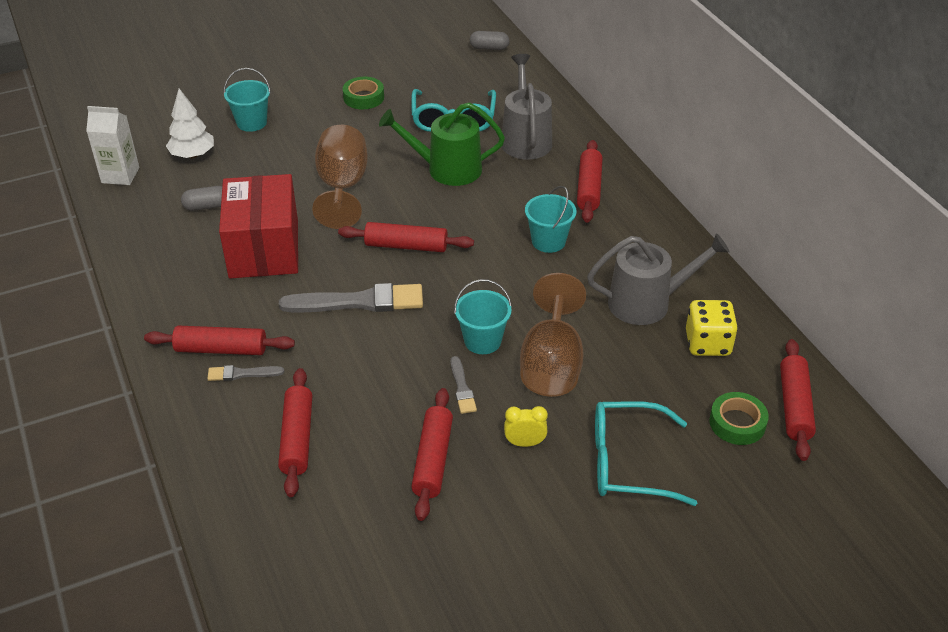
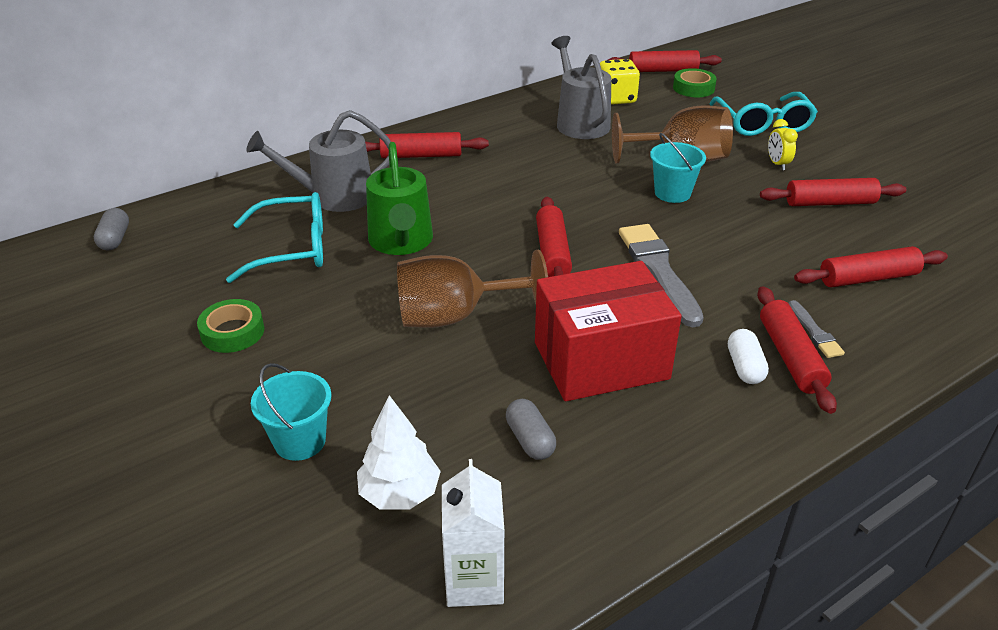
camera: 100 degrees left, 5 degrees down
(222, 320) = (744, 367): none -> white capsule
(462, 388) = (738, 197): grey brush -> none
(548, 241) = (513, 171): turquoise bucket -> none

